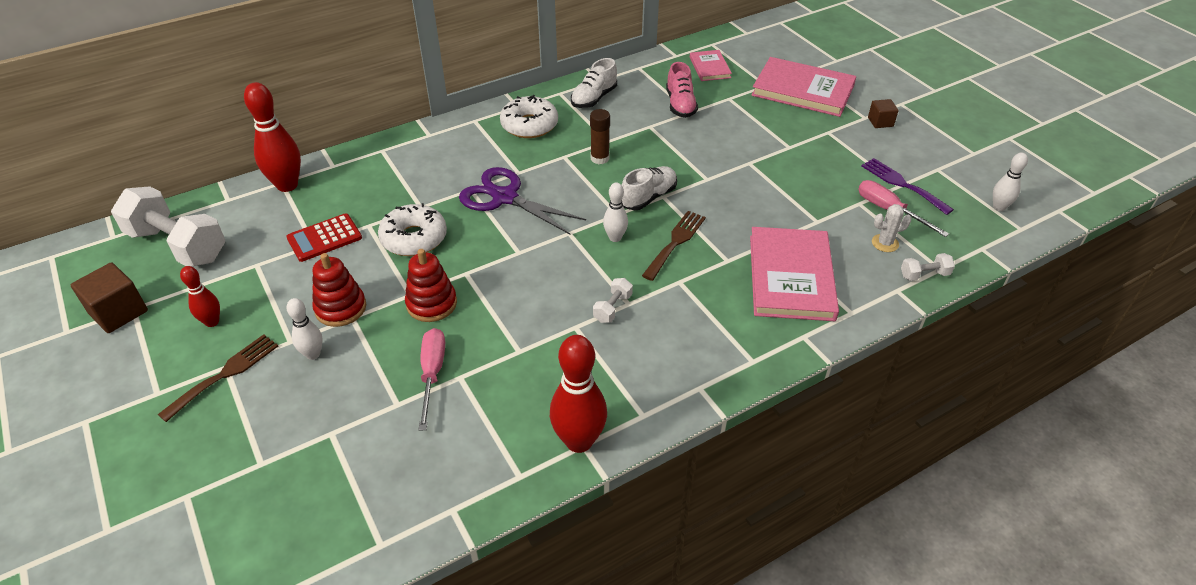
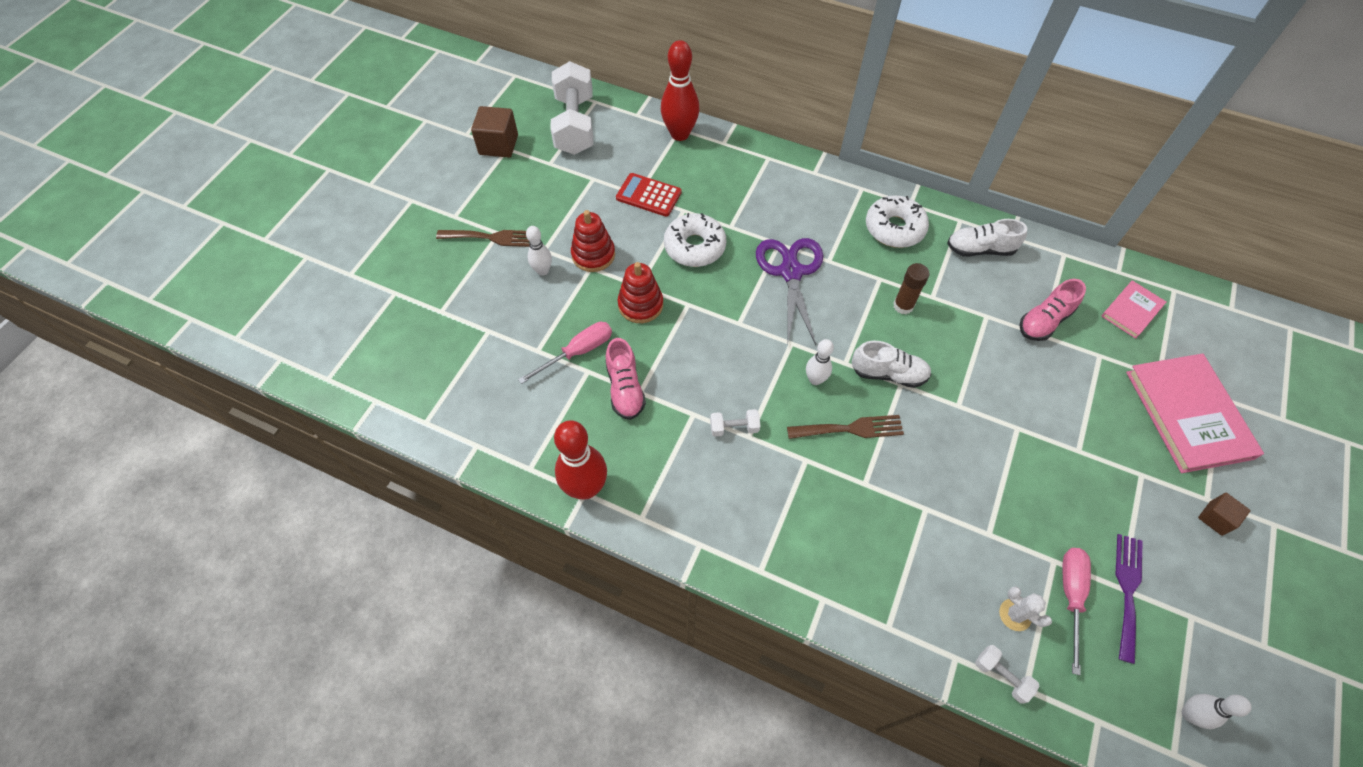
camera: 55 degrees right, 15 degrees up
(212, 322) = (527, 196): red bowling pin -> none
(505, 359) = (625, 388): none -> pink shoe
(791, 277) = (890, 549): pink book -> none

